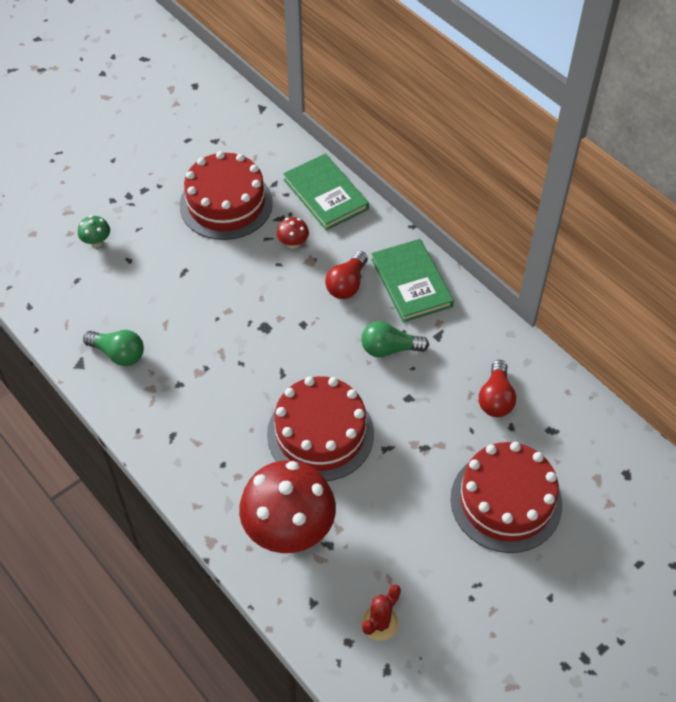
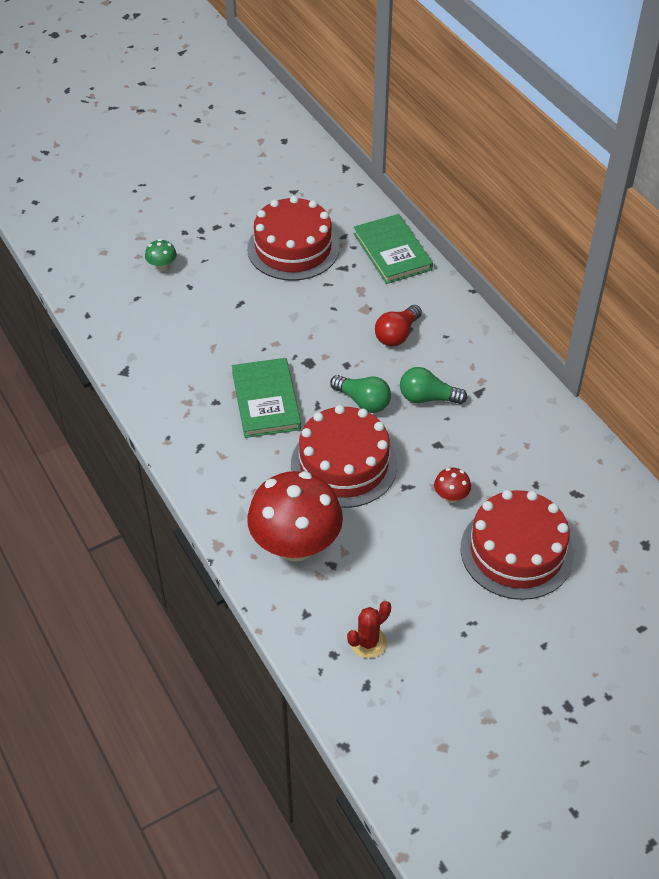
camera: 10 degrees right, 5 degrees down
(118, 354) = (163, 367): green light bulb -> green light bulb (363, 401)
(293, 243) = (351, 291): red mushroom -> red mushroom (451, 496)
(411, 283) = (461, 341): green book -> green book (266, 400)
(496, 398) = (525, 456): red light bulb -> none

